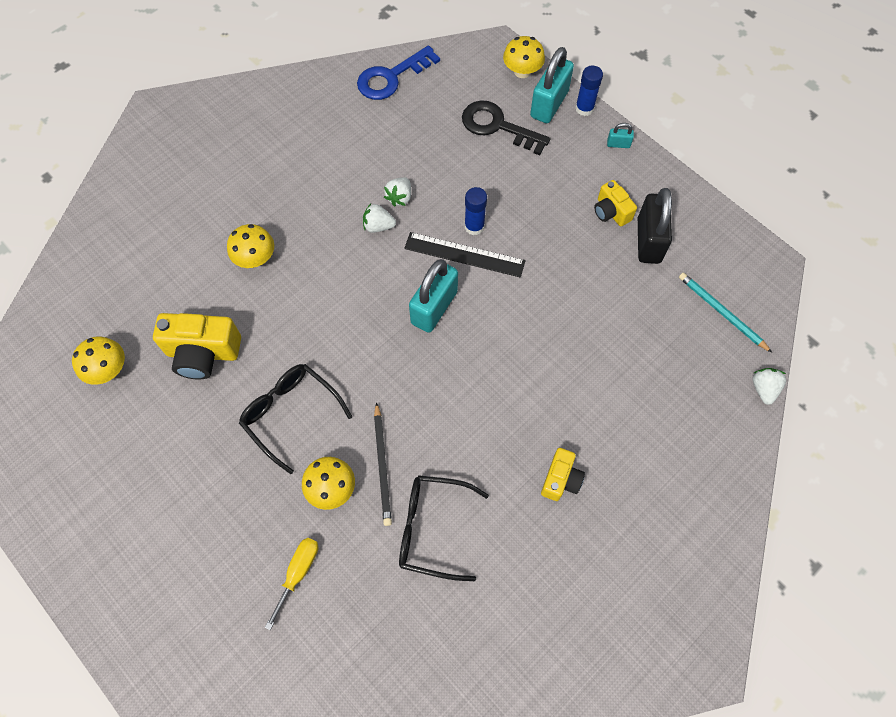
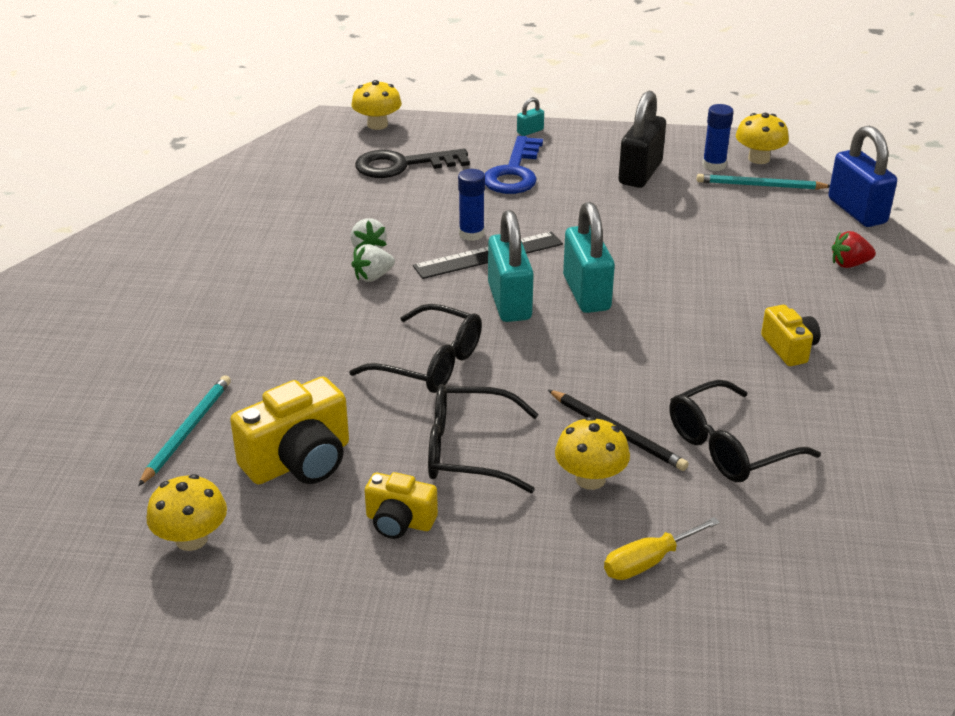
camera: 40 degrees left, 30 degrees down
(172, 286) = (187, 431): none -> turquoise pencil
(255, 258) = (264, 361): yellow mushroom -> yellow mushroom (758, 159)
(298, 573) = (648, 562): yellow screwdriver -> yellow screwdriver turned 105 degrees counterclockwise
(338, 327) = (429, 363): none -> black glasses
(391, 77) = (246, 178): blue key -> blue key (514, 172)
(549, 104) = (432, 133): turquoise padlock -> turquoise padlock (586, 293)
(584, 108) = (468, 123): blue glue stick -> blue glue stick (714, 165)
(611, 212) = (583, 171): yellow camera -> yellow camera (399, 522)
(648, 240) = (640, 173): black padlock -> black padlock turned 60 degrees clockwise
(693, 436) = (849, 264): none -> red strawberry
(763, 389) = (857, 211): white strawberry -> blue padlock

